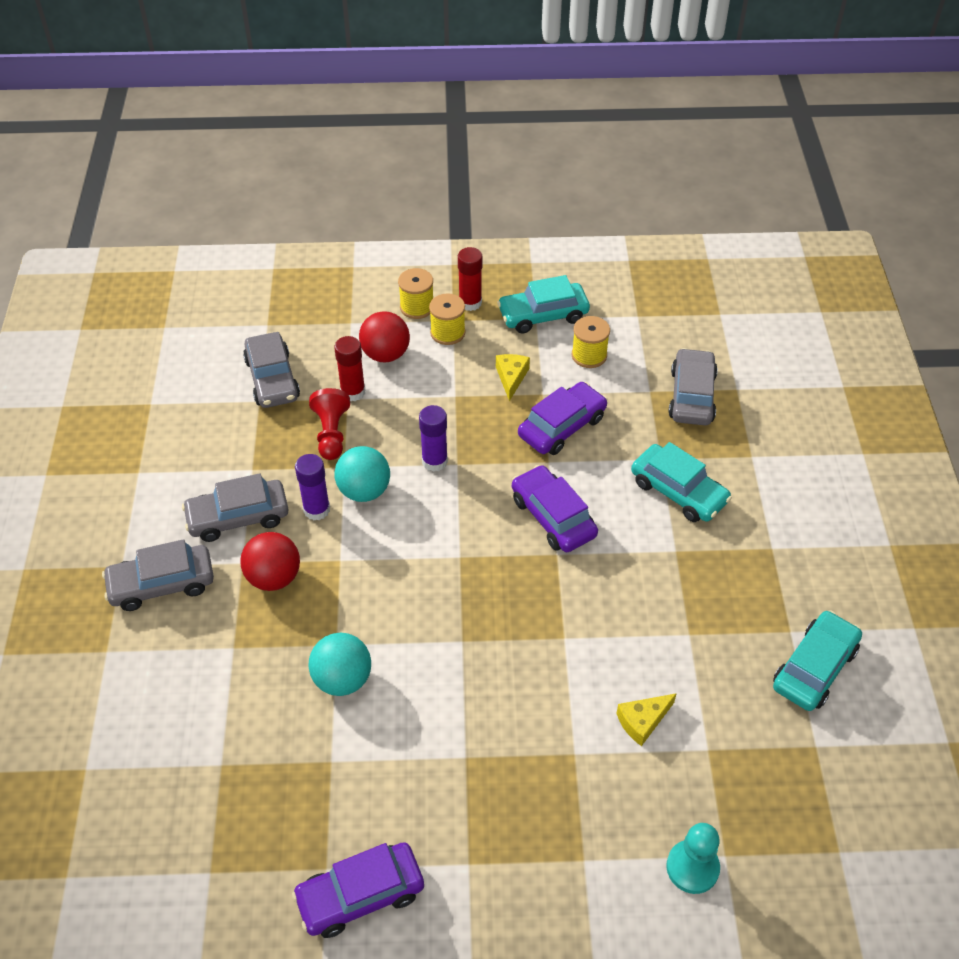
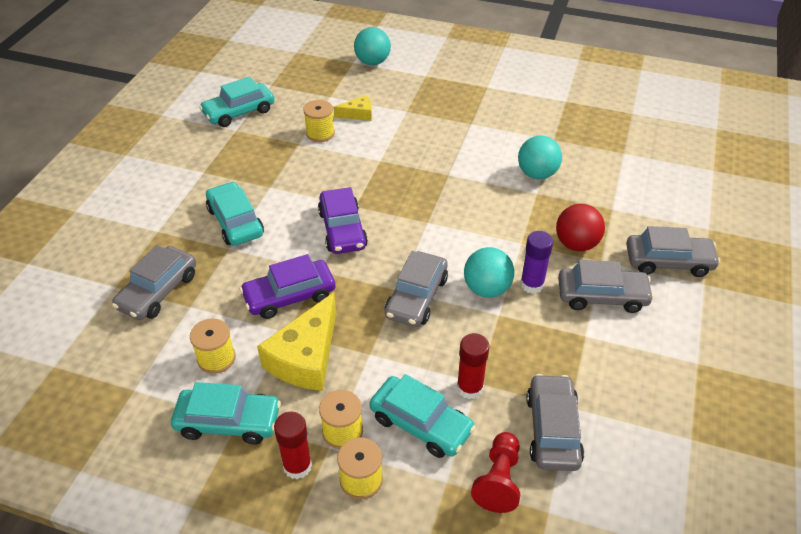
camera: 160 degrees left, 5 degrees down
(331, 433) = (503, 349): red pawn -> red pawn (498, 480)
(360, 895) = (549, 89): purple car -> none
(385, 354) = (421, 424): red ball -> turquoise car
(434, 461) = (416, 297): purple glue stick -> grey car
(511, 377) = (306, 357): yellow cheese -> yellow cheese, size x1.93
(672, 662) = (320, 133): none -> yellow spool
(692, 867) = (372, 62): turquoise pawn -> turquoise ball

